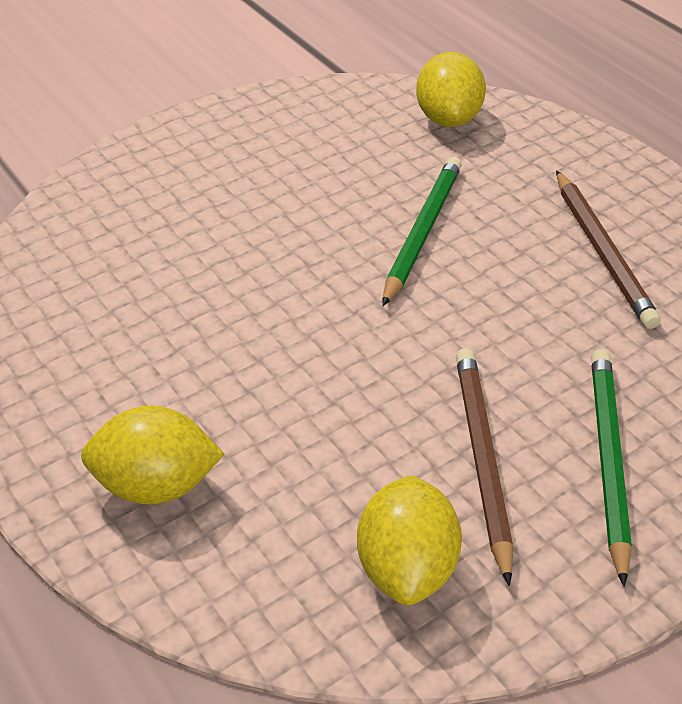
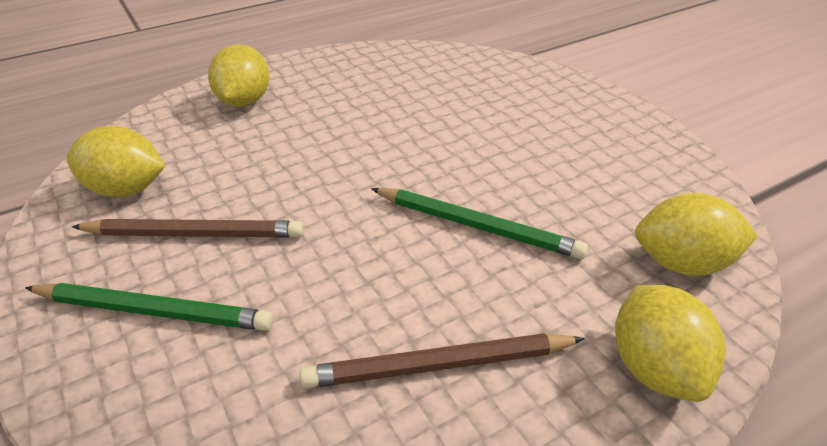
camera: 95 degrees right, 5 degrees down
(565, 146) = (655, 368): none -> yellow lemon

